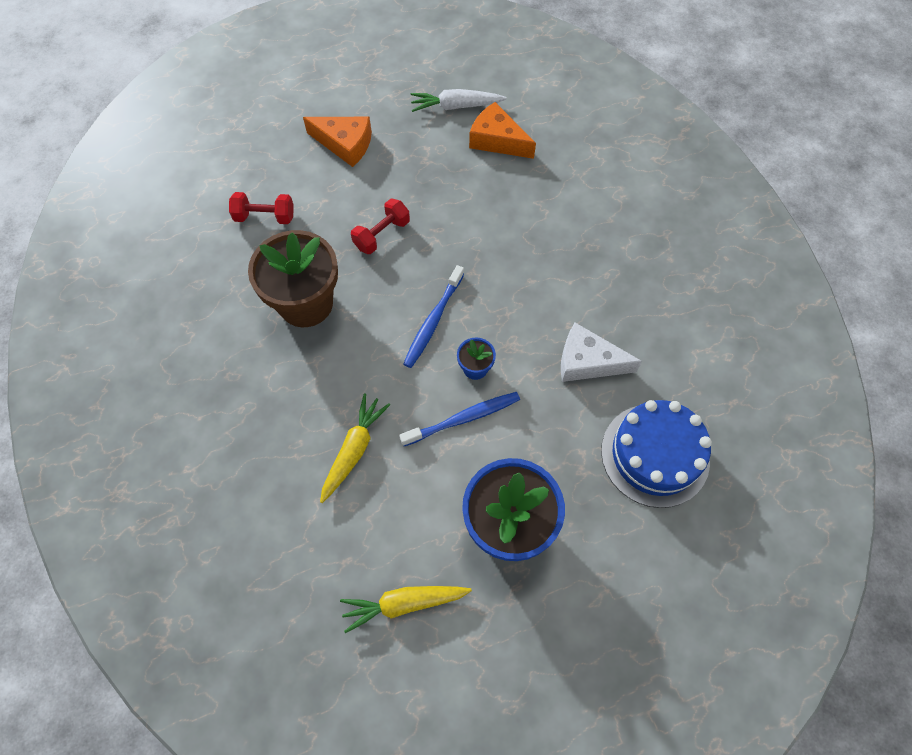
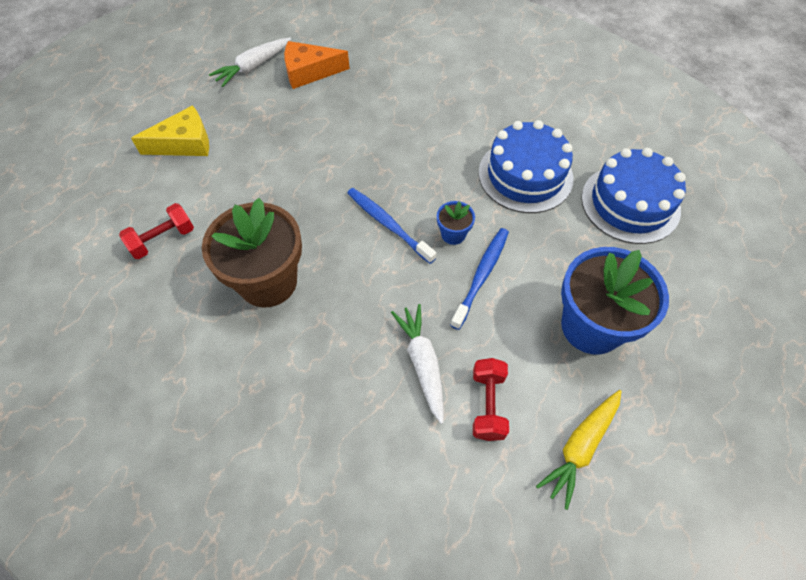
camera: 40 degrees left, 5 degrees down
(345, 144) = (184, 143): orange cheese -> yellow cheese
(354, 450) = (422, 363): yellow carrot -> white carrot
(382, 234) = (282, 189): red dumbbell -> red dumbbell (487, 405)
(433, 322) = (388, 224): blue toothbrush -> blue toothbrush turned 150 degrees clockwise
(587, 362) = (525, 175): white cheese -> blue cake

